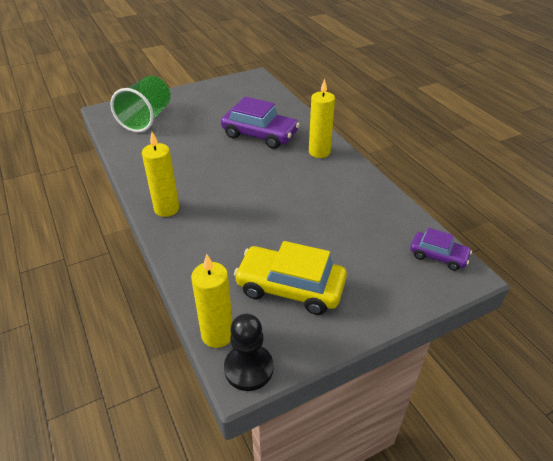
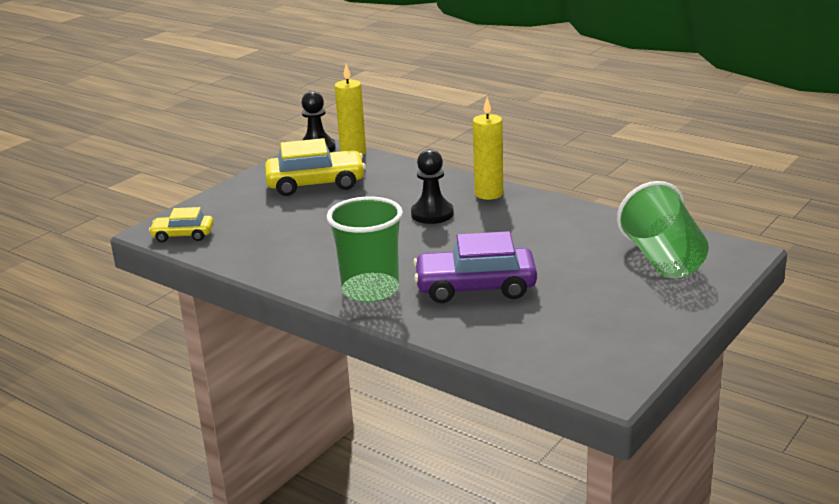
camera: 155 degrees right, 15 degrees down
(227, 203) = (432, 214): none -> black pawn
(319, 152) = (370, 290): yellow candle -> green cup
(438, 256) = (183, 235): purple car -> yellow car

